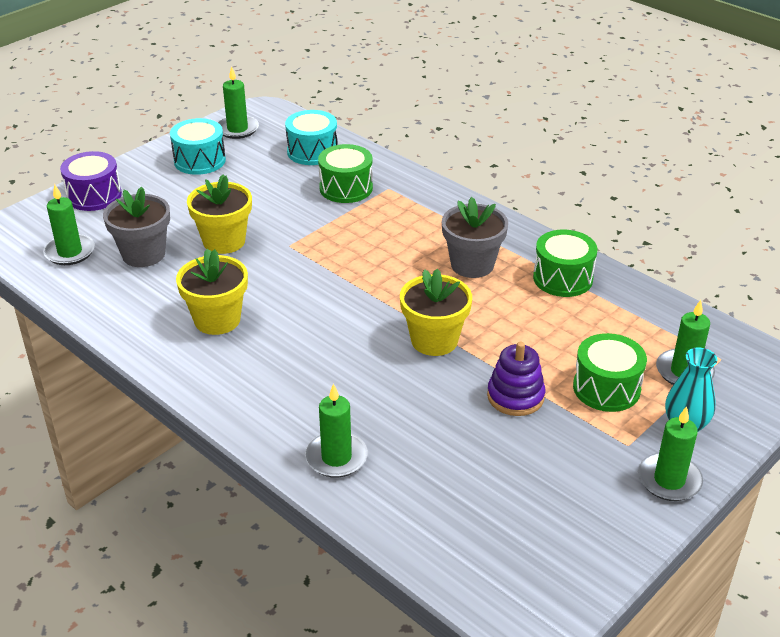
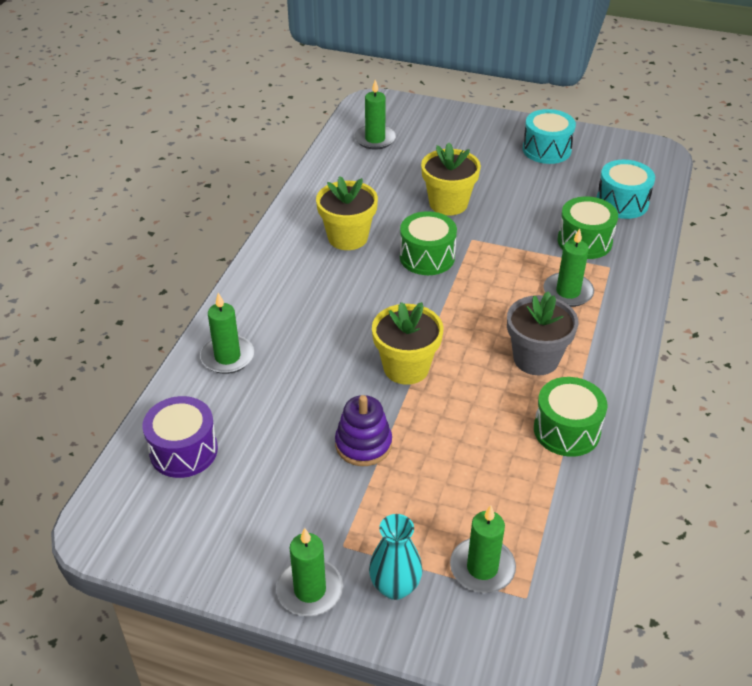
camera: 65 degrees right, 5 degrees up
(94, 195) = (452, 121): purple drum -> purple drum (183, 451)
(143, 254) = (399, 172): grey flower pot -> none
(237, 129) = (613, 151): green candle -> green candle (568, 292)
(606, 388) = (415, 509): green drum -> green drum (427, 257)

